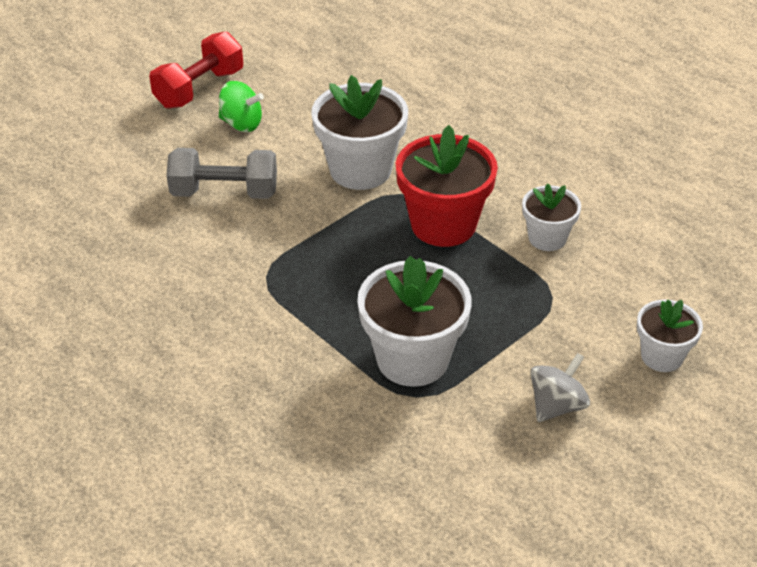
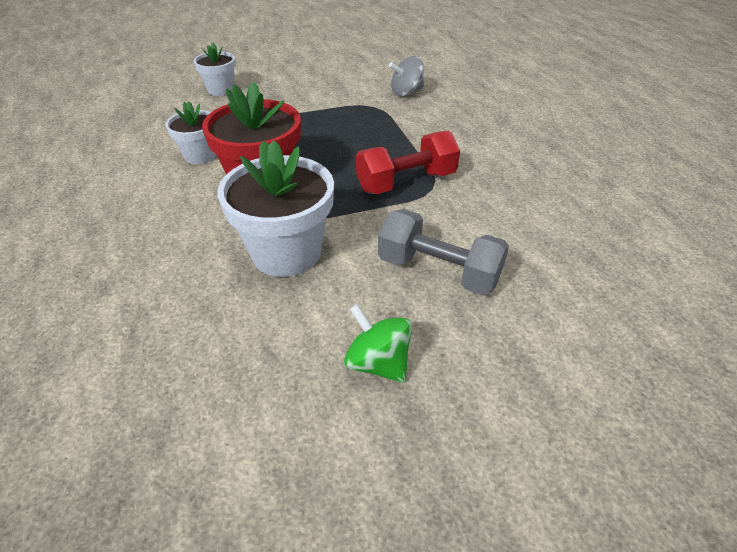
camera: 155 degrees left, 0 degrees up
(199, 89) = (410, 465): red dumbbell -> red dumbbell (406, 182)
(412, 359) = (361, 120): white flower pot -> none
(556, 405) = (301, 87): grey spinning top -> grey spinning top (406, 92)

